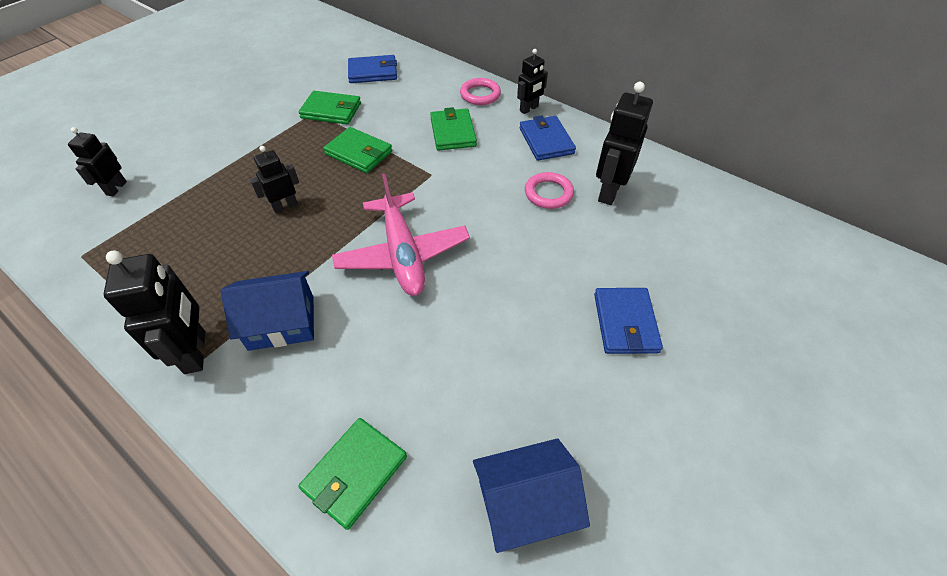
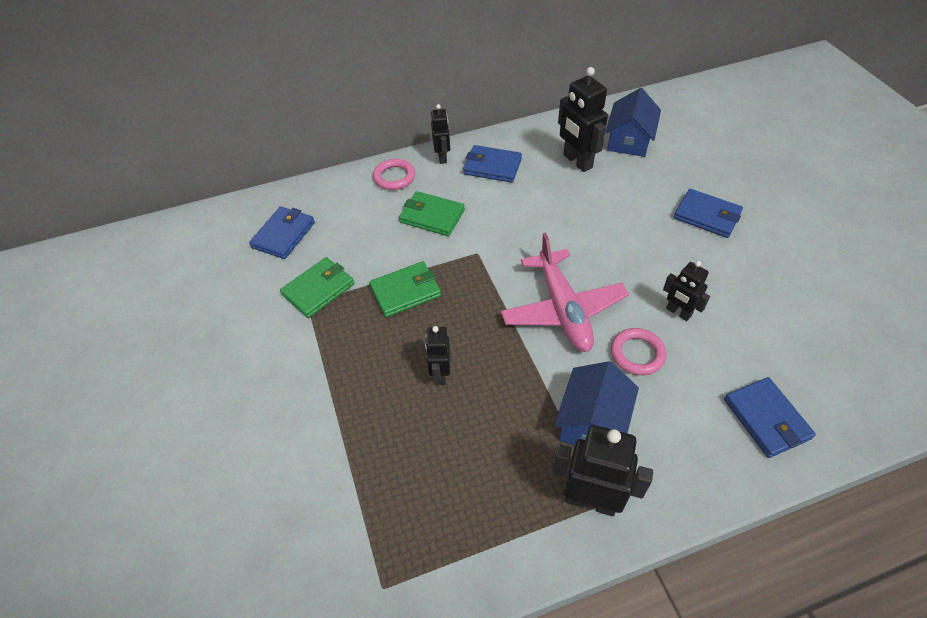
camera: 55 degrees left, 0 degrees up
(116, 188) = (286, 528): black robot -> black robot (678, 312)
(355, 473) = (766, 419): green wallet -> blue wallet
(403, 254) = (563, 309): pink plane -> pink plane turned 60 degrees clockwise
(525, 504) = (825, 332): blue house -> blue house (629, 140)
(548, 193) = (555, 194): pink ring -> pink ring (637, 354)

